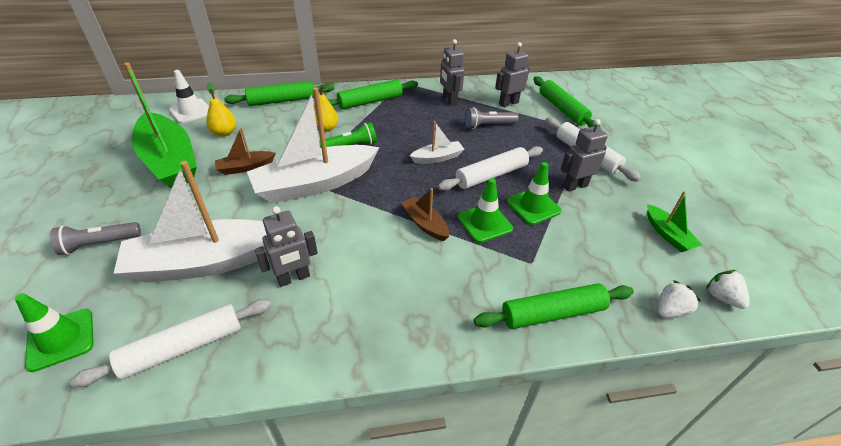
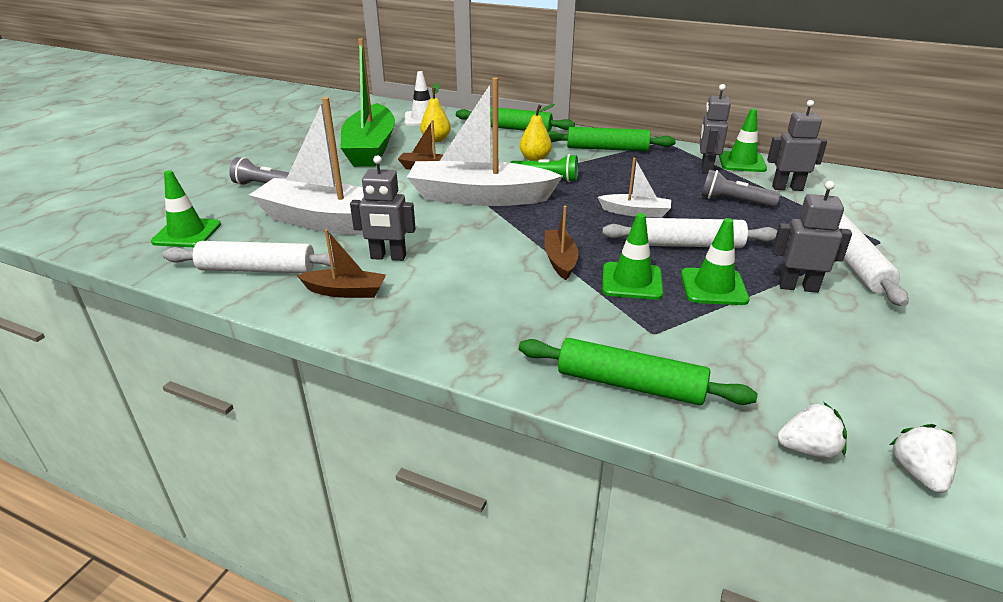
camera: 35 degrees right, 10 degrees down
(289, 332) = (345, 291): none -> brown boat
(466, 88) = (742, 162): none -> green traffic cone
(562, 109) = (865, 211): green rolling pin -> none
(667, 235) = (897, 378): green boat -> none

